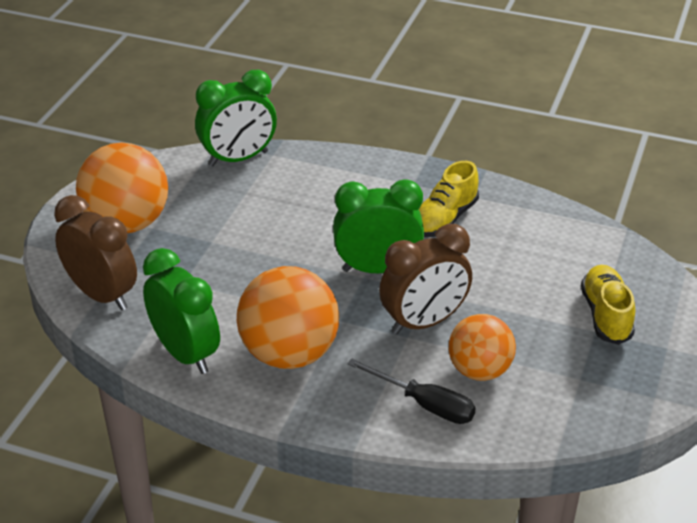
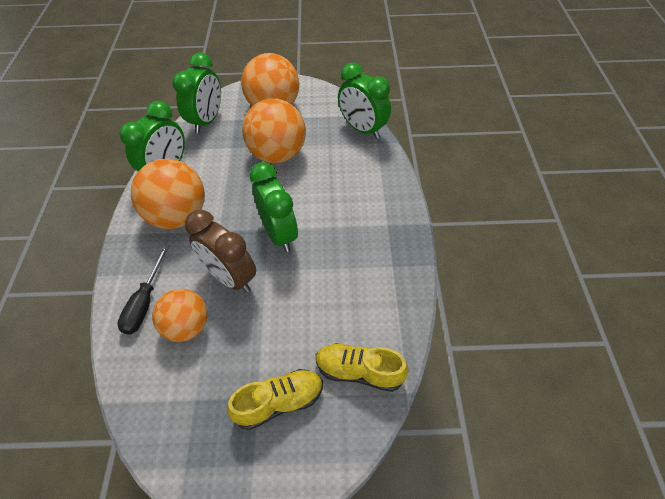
camera: 70 degrees right, 15 degrees up
(102, 295) = (207, 121): brown clock -> green clock
(232, 240) = (278, 154): none -> orange ball
(444, 219) = (354, 255): yellow shoe -> yellow shoe (359, 371)

